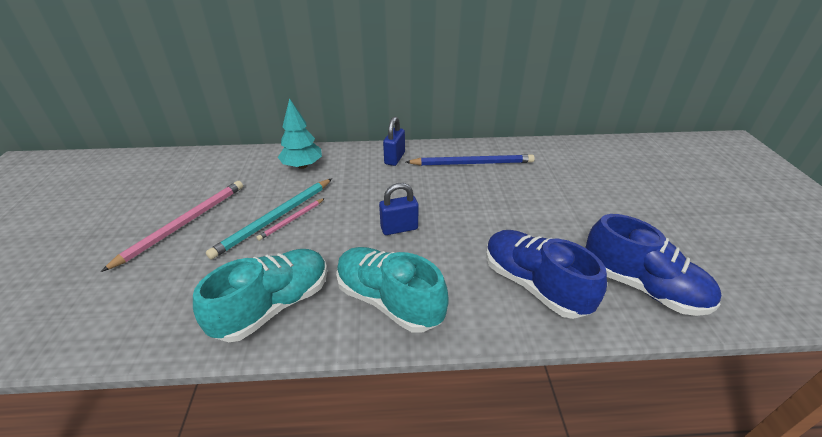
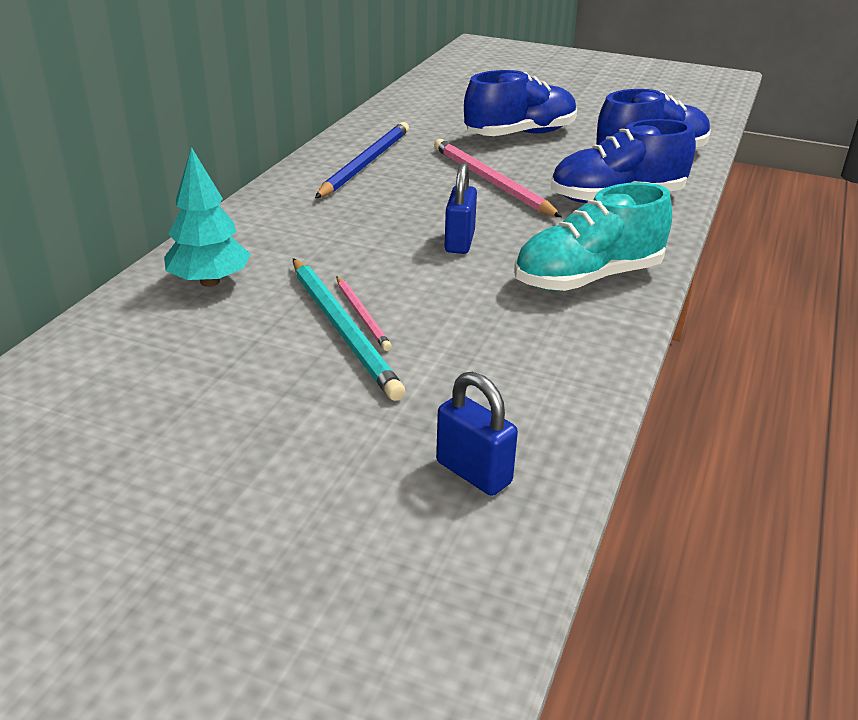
camera: 65 degrees left, 5 degrees down
(184, 224) = (264, 422): pink pencil -> pink pencil (491, 182)
(274, 305) = (545, 357): turquoise shoe -> none
(394, 158) = (286, 207): blue padlock -> blue padlock (473, 472)
(591, 207) = (520, 134): none -> blue shoe

